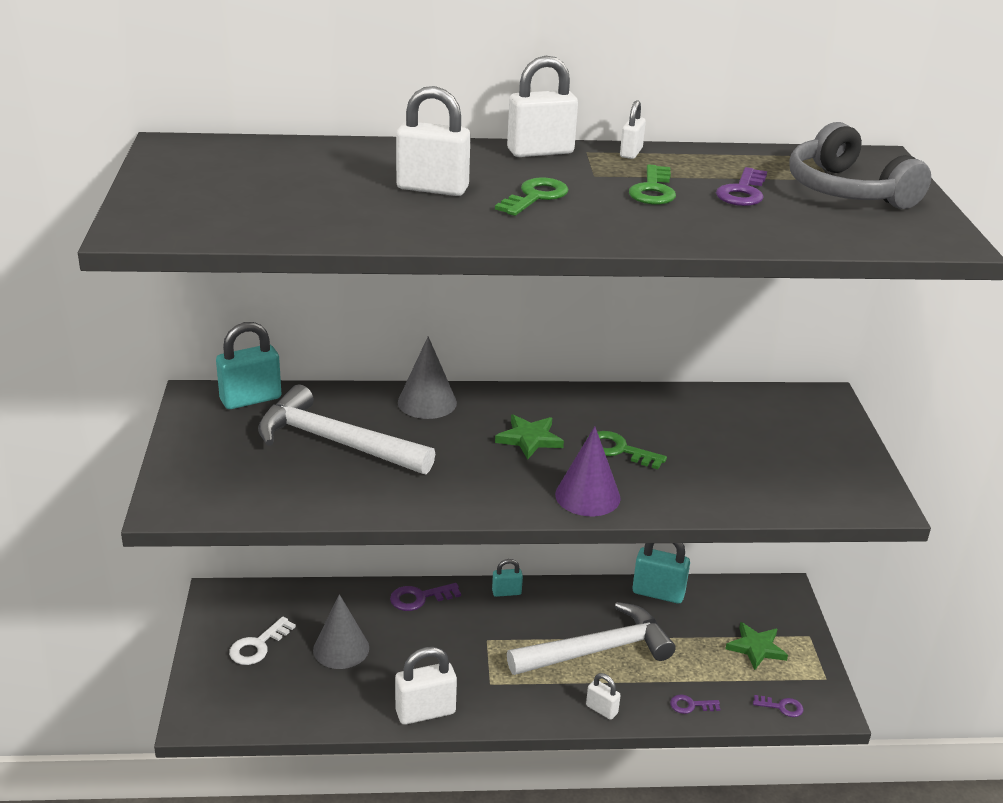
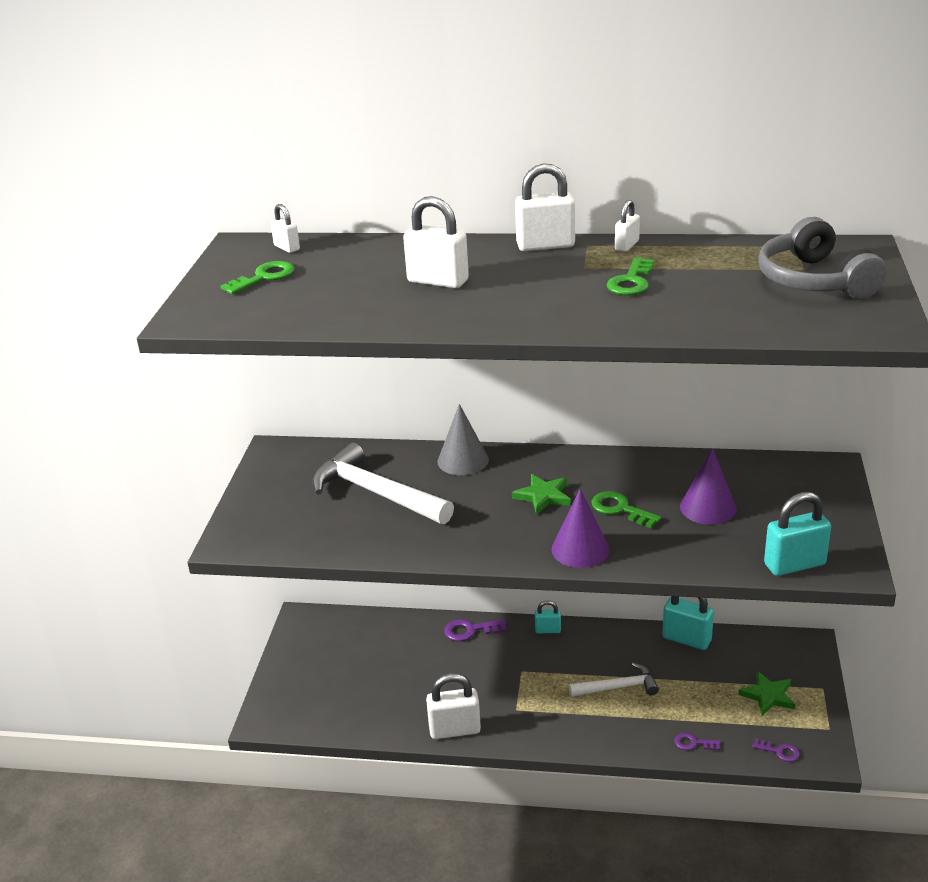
camera: 15 degrees right, 0 degrees up
(250, 399) = (316, 453): turquoise padlock -> turquoise padlock (794, 565)
(258, 646) = (326, 663): white key -> none
(341, 648) = (394, 670): grey cone -> none
(535, 197) = (523, 288): green key -> green key (264, 277)
(597, 650) = (618, 687): white hammer -> white hammer, size x0.58
(601, 709) = (610, 740): white padlock -> white padlock (287, 248)
(712, 445) = (708, 507): none -> purple cone
(742, 192) = (713, 283): purple key -> none

